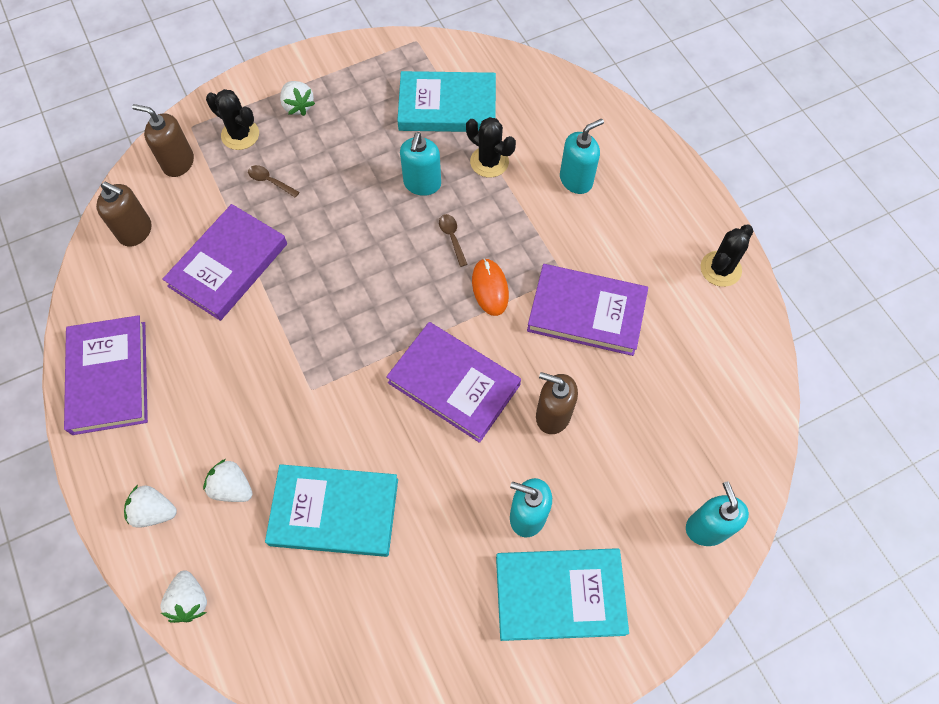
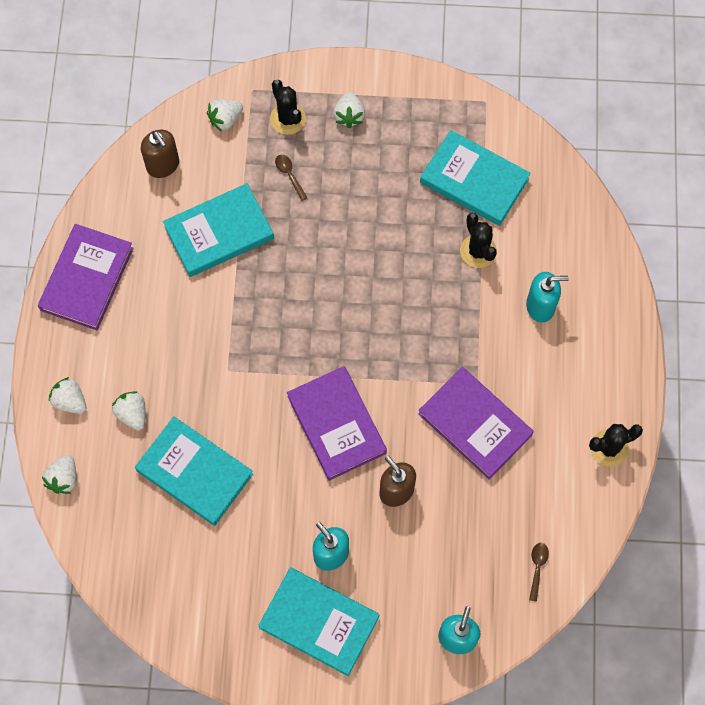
camera: 30 degrees right, 5 degrees up
(178, 163) = (225, 119): brown soap dispenser -> white strawberry
(228, 265) = (219, 233): purple book -> turquoise book
(422, 184) = (410, 242): turquoise soap dispenser -> none
(452, 238) = (407, 303): brown spoon -> brown spoon (537, 568)
(490, 288) = (411, 362): orange mouse -> none

